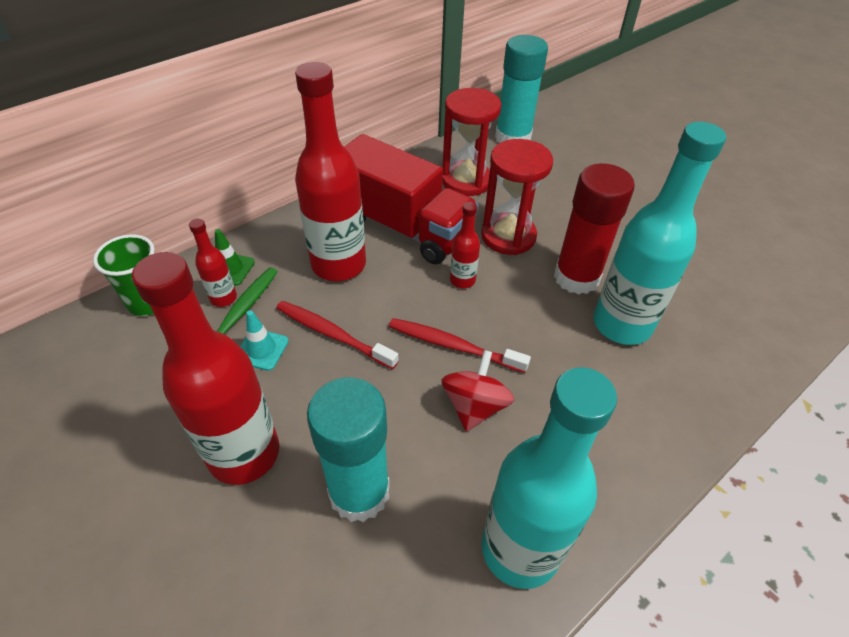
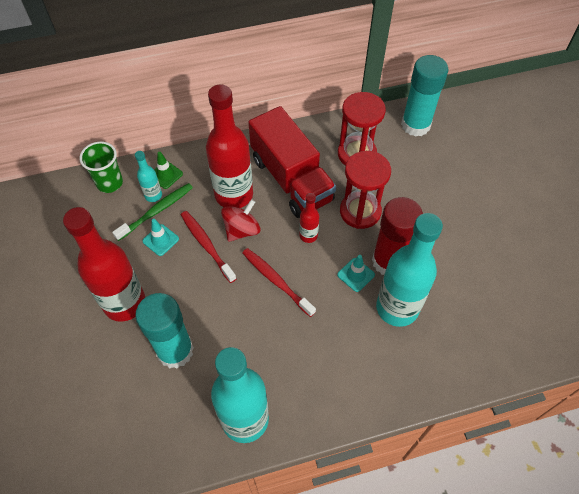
camera: 25 degrees right, 10 degrees up
(223, 298) = (153, 195): red bottle -> turquoise bottle
(474, 406) = (267, 326): red spinning top -> red spinning top (242, 230)
(548, 305) = (356, 275): none -> turquoise traffic cone

